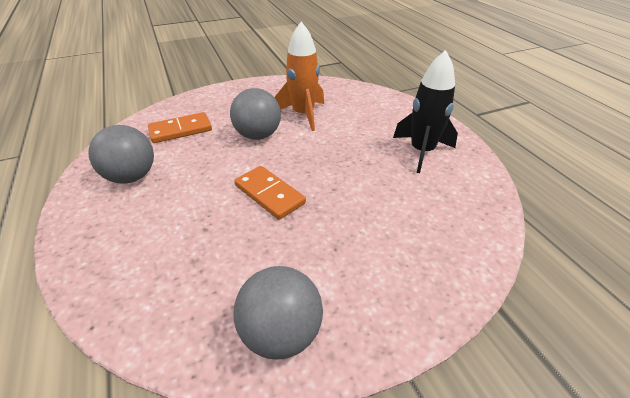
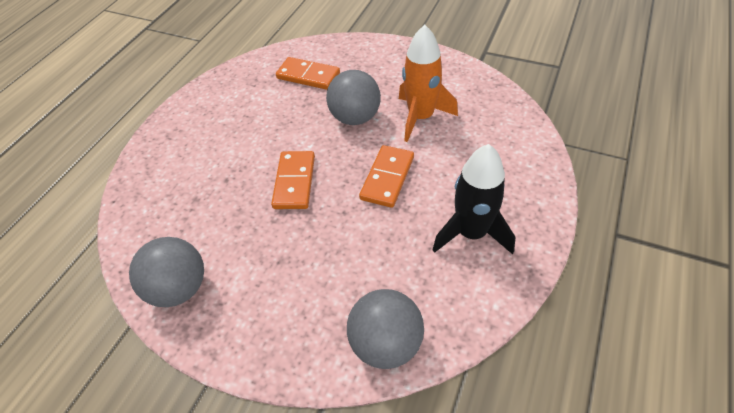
camera: 50 degrees right, 10 degrees up
(131, 177) = (233, 103): grey ball -> grey ball (386, 343)
(332, 154) = (387, 178): none -> orange domino

